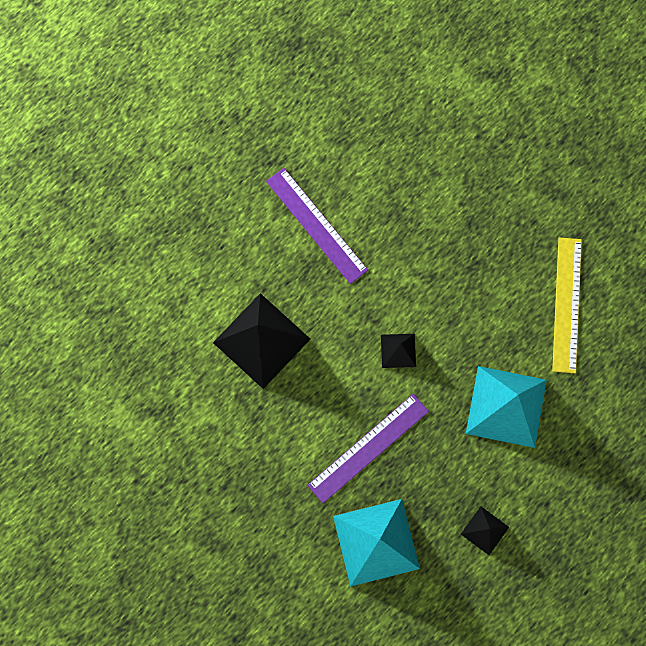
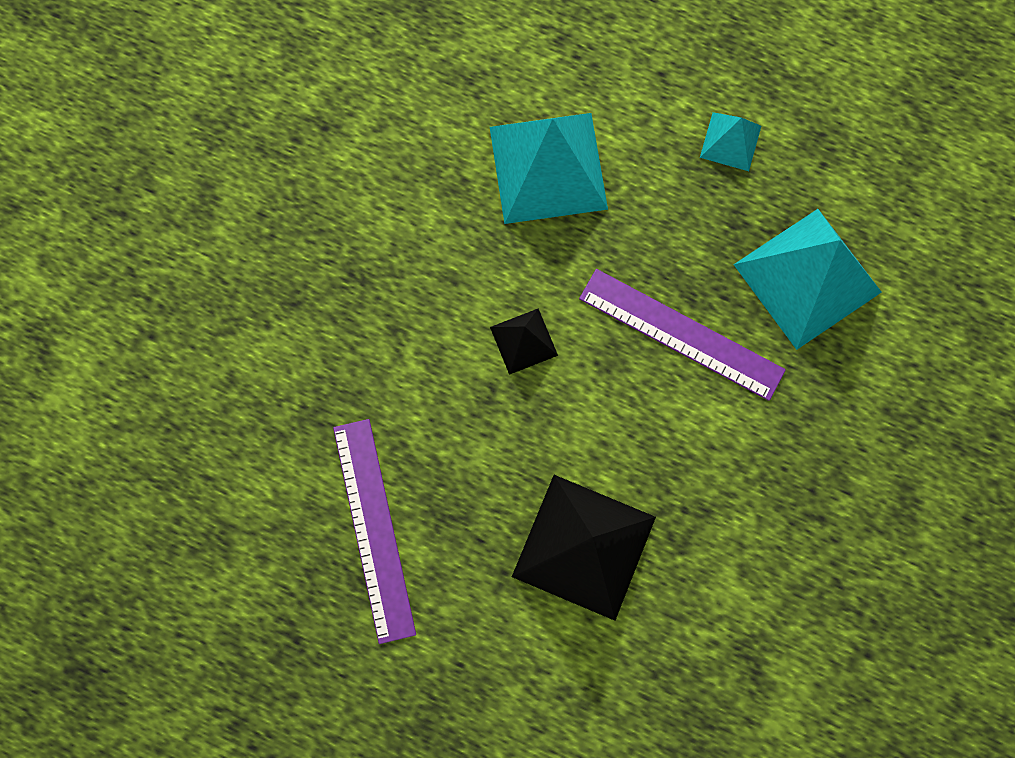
camera: 110 degrees left, 0 degrees up
(316, 225) = (374, 529): purple ruler -> purple ruler turned 45 degrees counterclockwise
(485, 530) = (730, 141): black pyramid -> turquoise pyramid
(566, 304) = (370, 133): yellow ruler -> none

